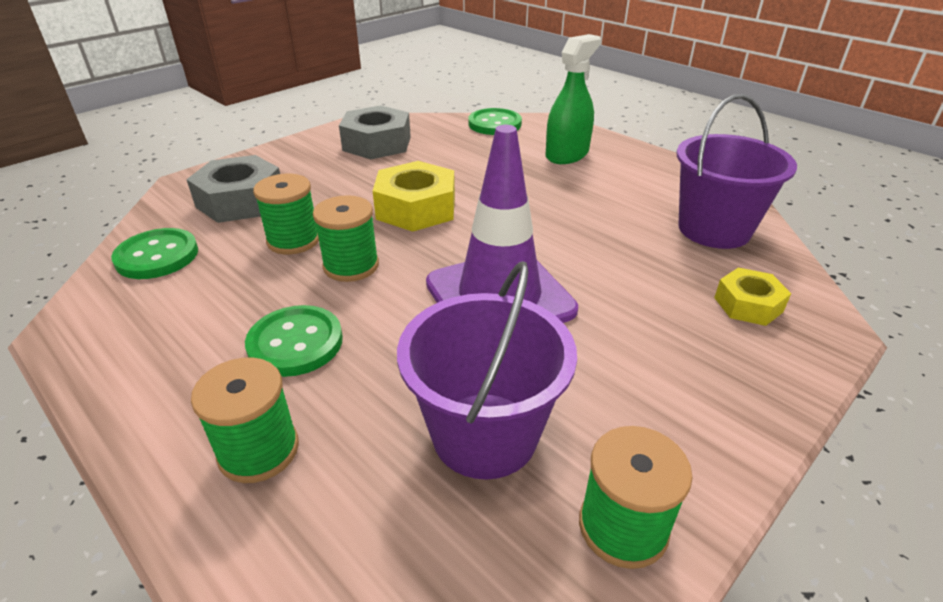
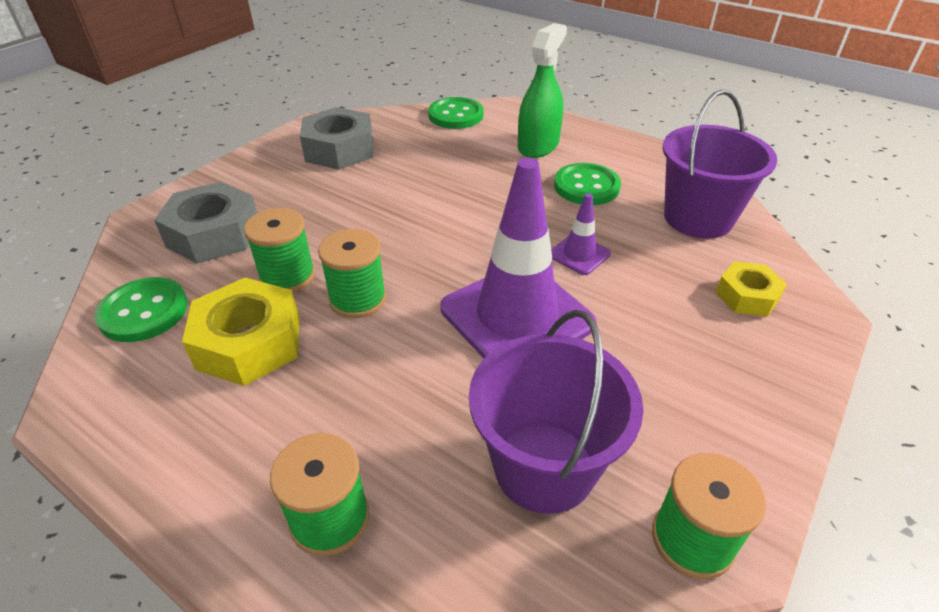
camera: 10 degrees left, 5 degrees up
(295, 343) = (328, 395): green button -> green button (586, 186)
(416, 208) = (404, 224): yellow nut -> yellow nut (249, 343)
(579, 250) = (579, 254): none -> purple traffic cone

